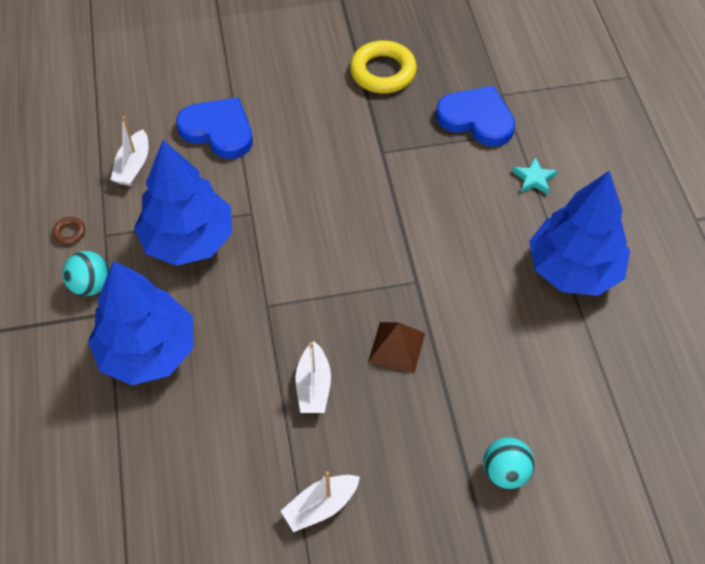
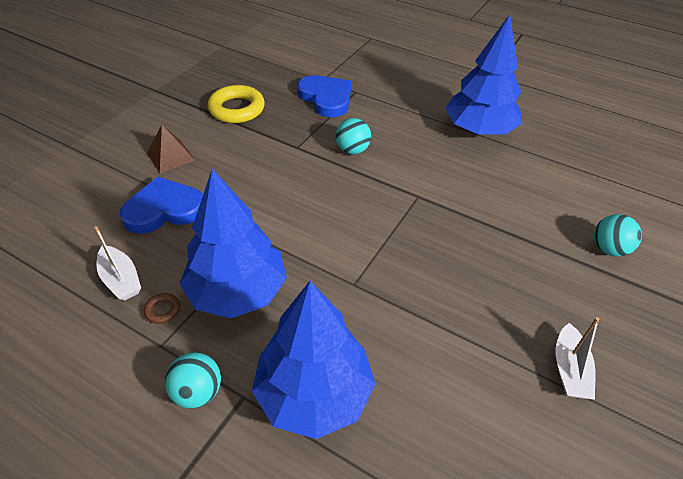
camera: 50 degrees left, 10 degrees down
(69, 233) = (123, 371): brown ring -> brown ring (162, 310)
(313, 386) = (454, 303): white boat -> none
(396, 347) = (462, 238): brown pyramid -> brown pyramid (170, 156)
(423, 192) = (352, 150): none -> turquoise ball
(476, 119) = (326, 98): blue heart -> blue heart turned 75 degrees clockwise
(534, 178) = (397, 105): turquoise star -> none

